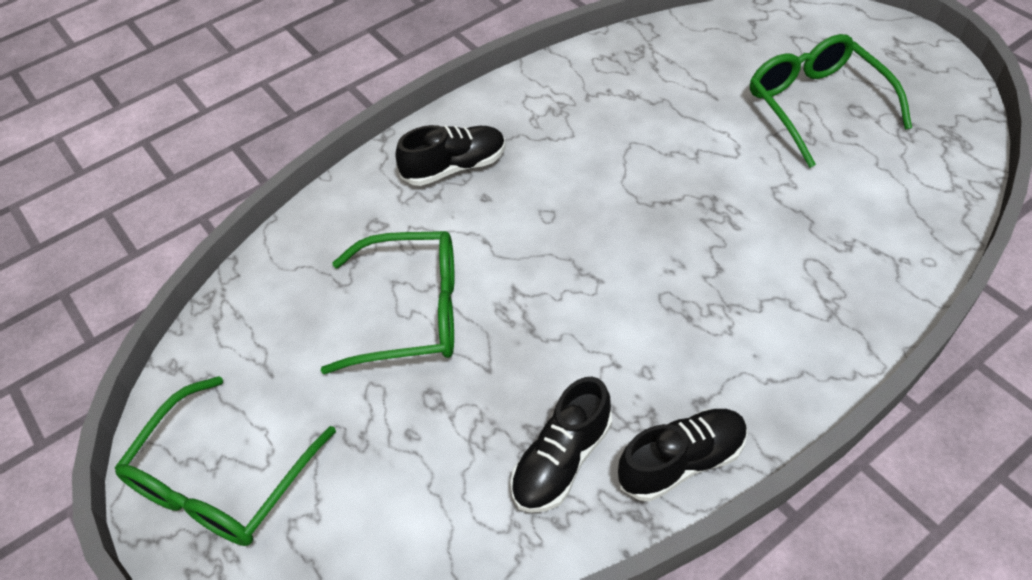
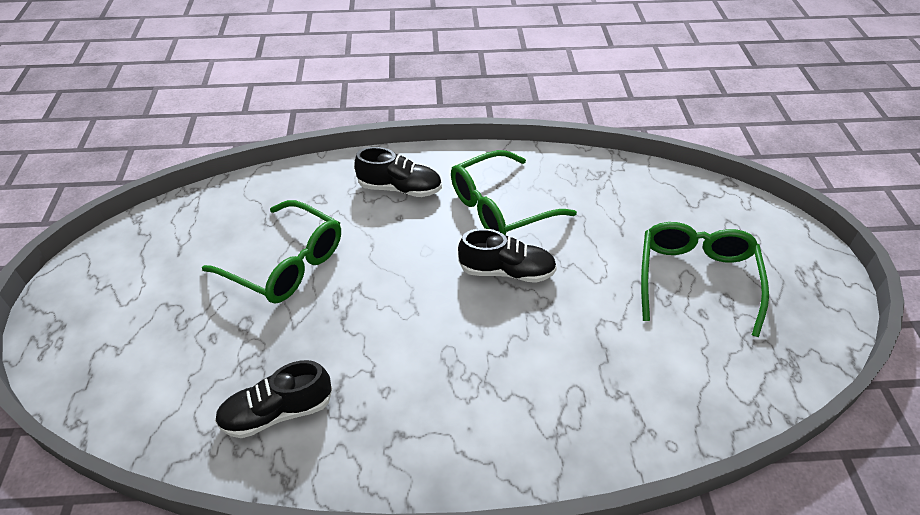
camera: 30 degrees right, 5 degrees down
(222, 480) = (96, 298): green glasses -> green glasses (500, 207)
(681, 462) = (347, 466): black shoe -> black shoe (507, 271)

